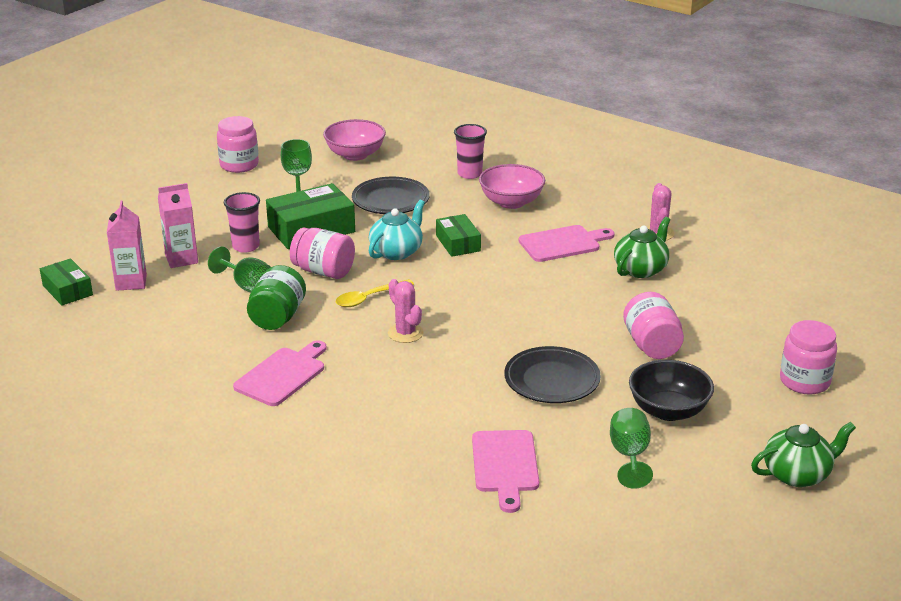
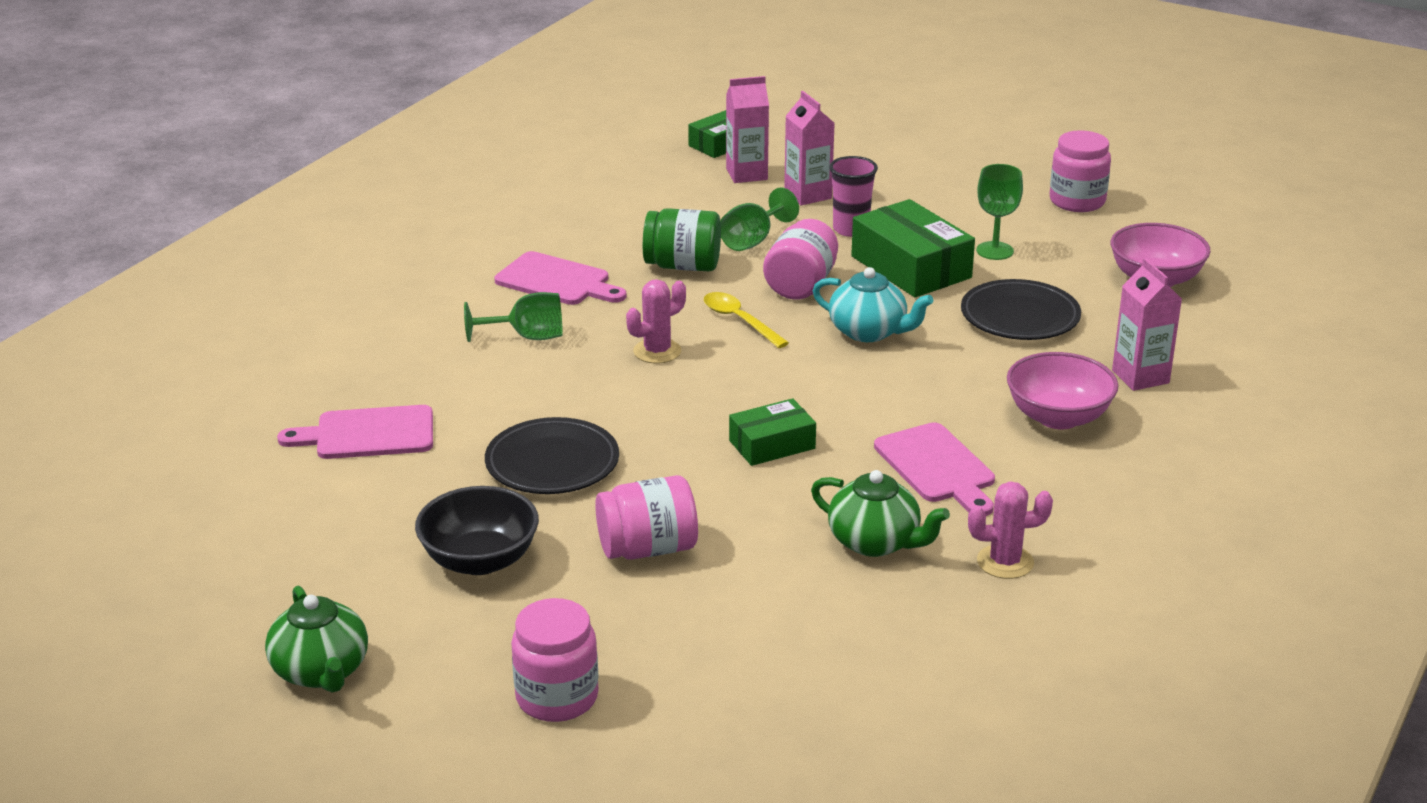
camera: 85 degrees right, 0 degrees up
(458, 243) = (908, 377): green box -> green box (772, 444)
(469, 174) = (1140, 377): pink cup -> pink carton
(629, 455) = (379, 526): green goblet -> green goblet (527, 337)

